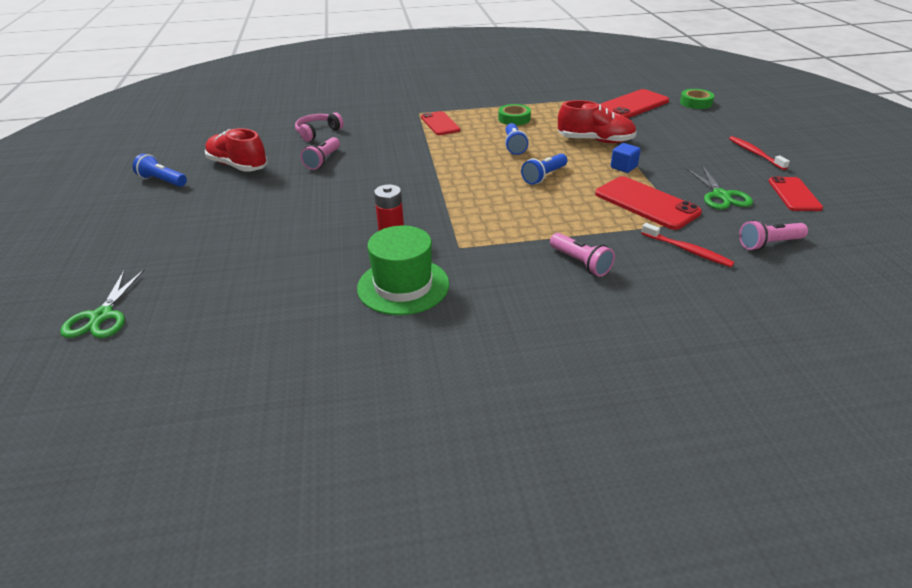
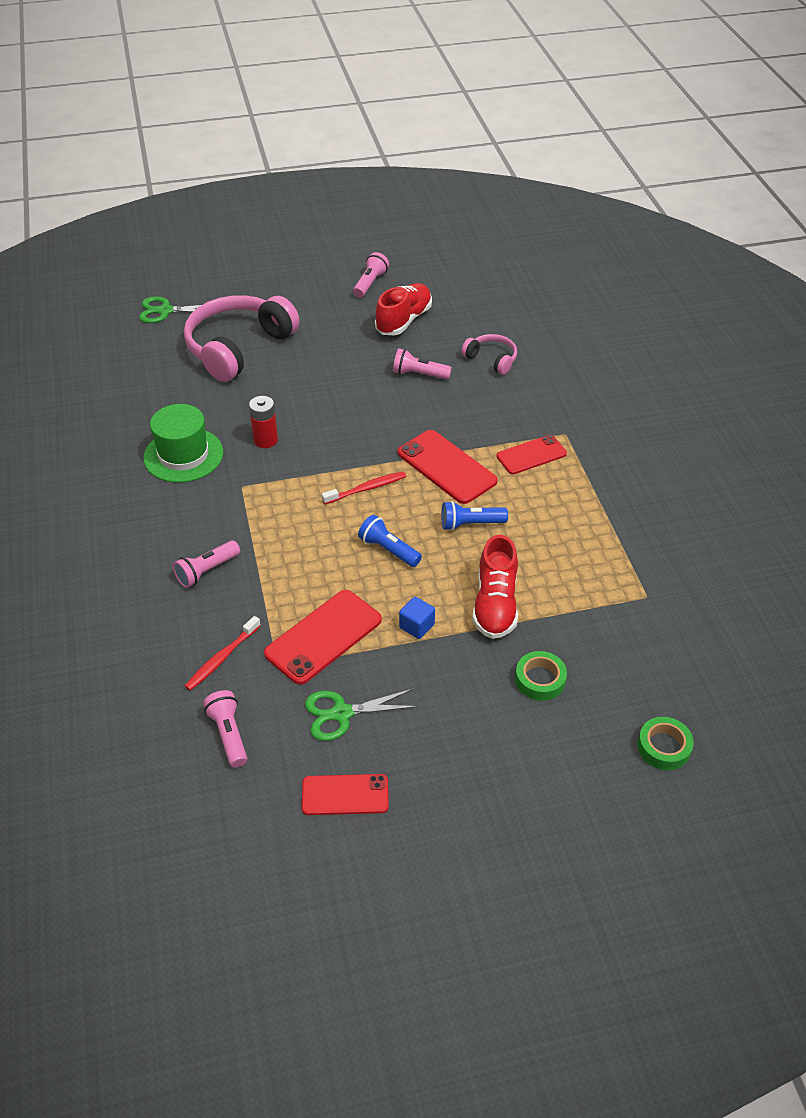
camera: 85 degrees right, 10 degrees up
(162, 181) = (370, 283): blue flashlight -> pink flashlight
(221, 256) = (238, 347): none -> pink headphones
(514, 119) = (559, 524): green tape -> green tape (540, 680)
(632, 105) = (635, 660): red phone -> red phone (446, 467)
(755, 153) = (470, 782): red toothbrush -> red toothbrush (366, 489)

